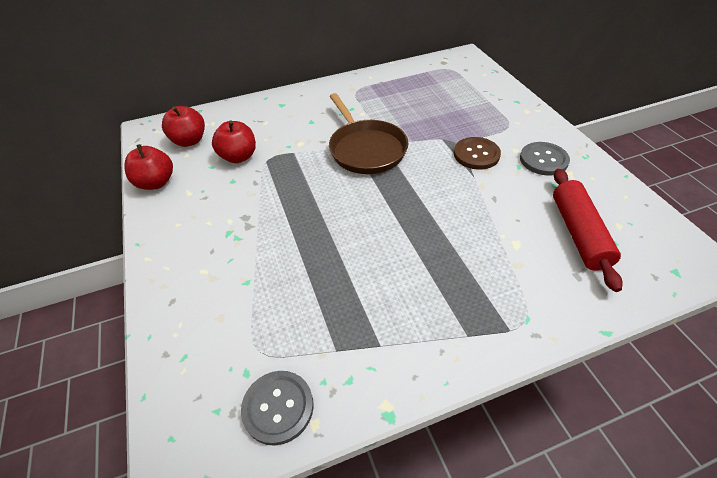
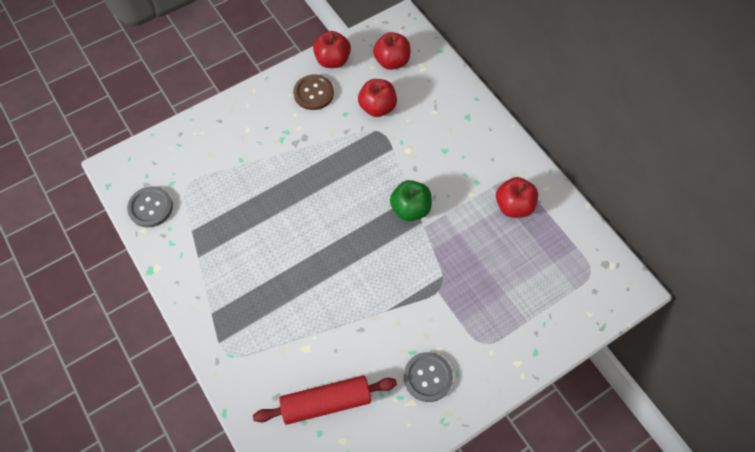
camera: 75 degrees right, 15 degrees up
(366, 149) = (410, 209): brown pan -> green apple
(382, 93) = (513, 206): none -> red apple
(476, 154) = (423, 311): brown button -> brown button (313, 93)

